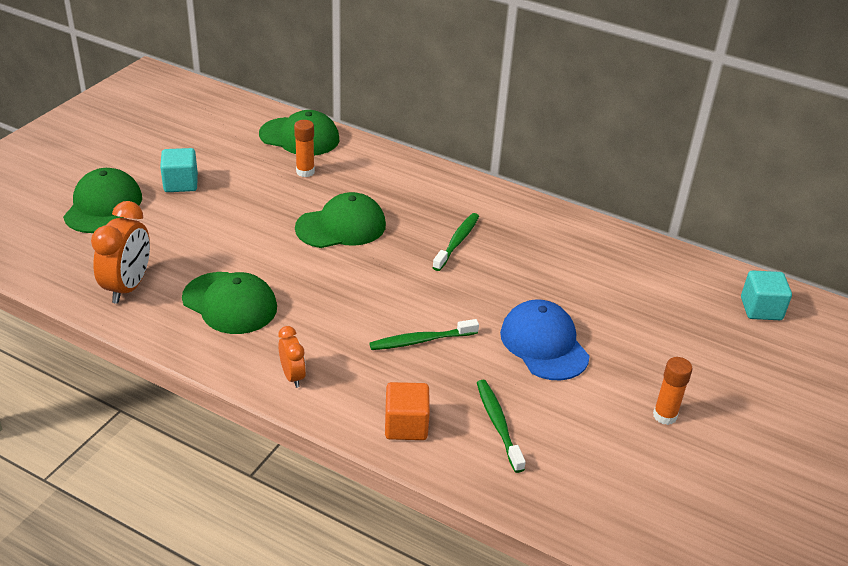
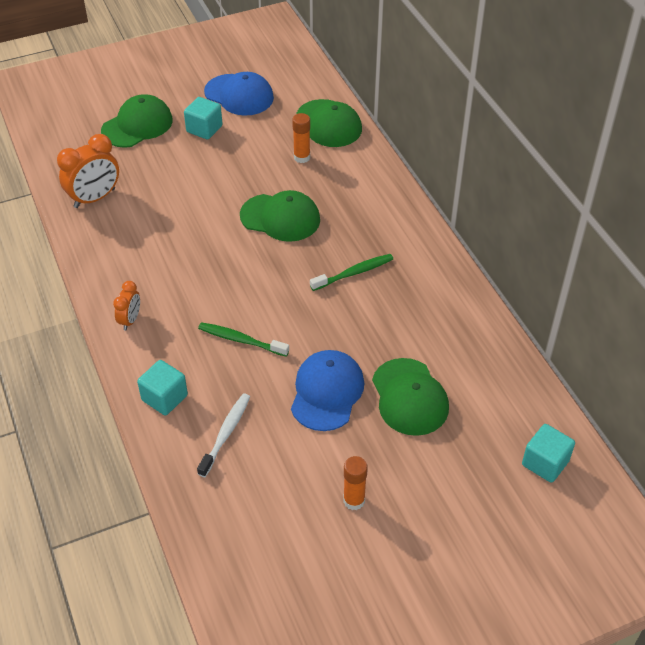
camera: 40 degrees right, 10 degrees up
(185, 144) = (239, 95): none -> blue cap
(230, 303) = (144, 243): green cap -> green cap (409, 397)
(406, 425) = (164, 398): orange cube -> turquoise cube
(498, 424) = (226, 434): green toothbrush -> white toothbrush

